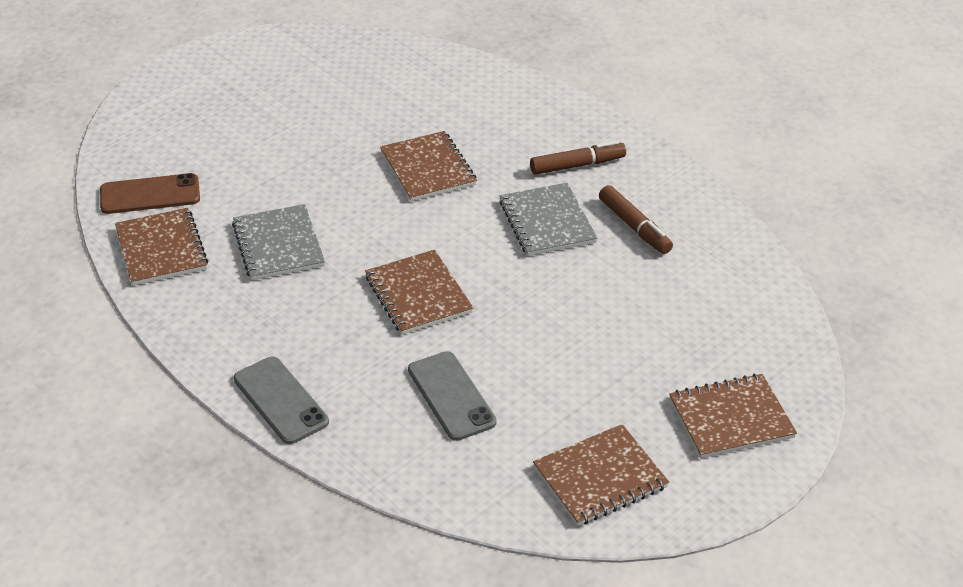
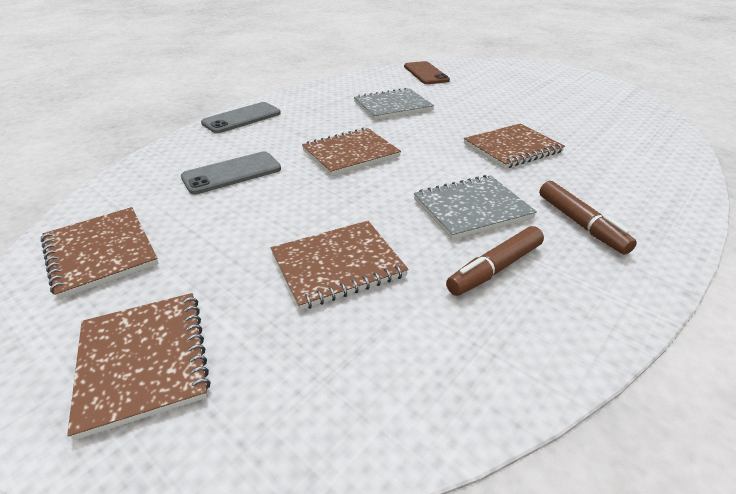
camera: 85 degrees right, 5 degrees down
(161, 249) = (378, 80): brown notebook -> brown notebook (338, 265)

